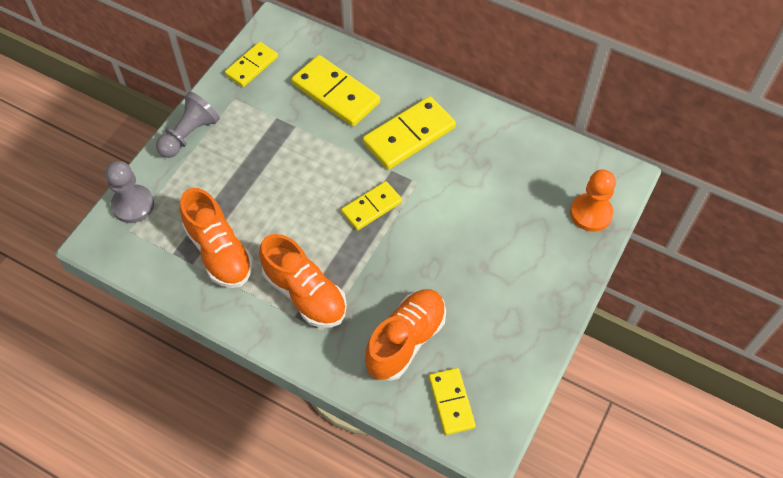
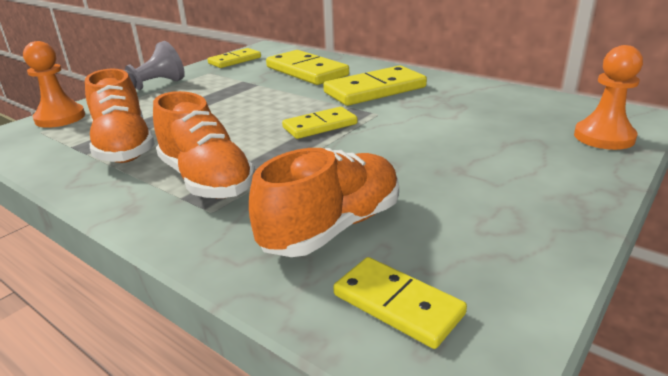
camera: 10 degrees right, 30 degrees down
(133, 205) = (60, 118): grey pawn -> orange pawn
(451, 402) = (397, 304): yellow domino -> yellow domino turned 45 degrees counterclockwise

